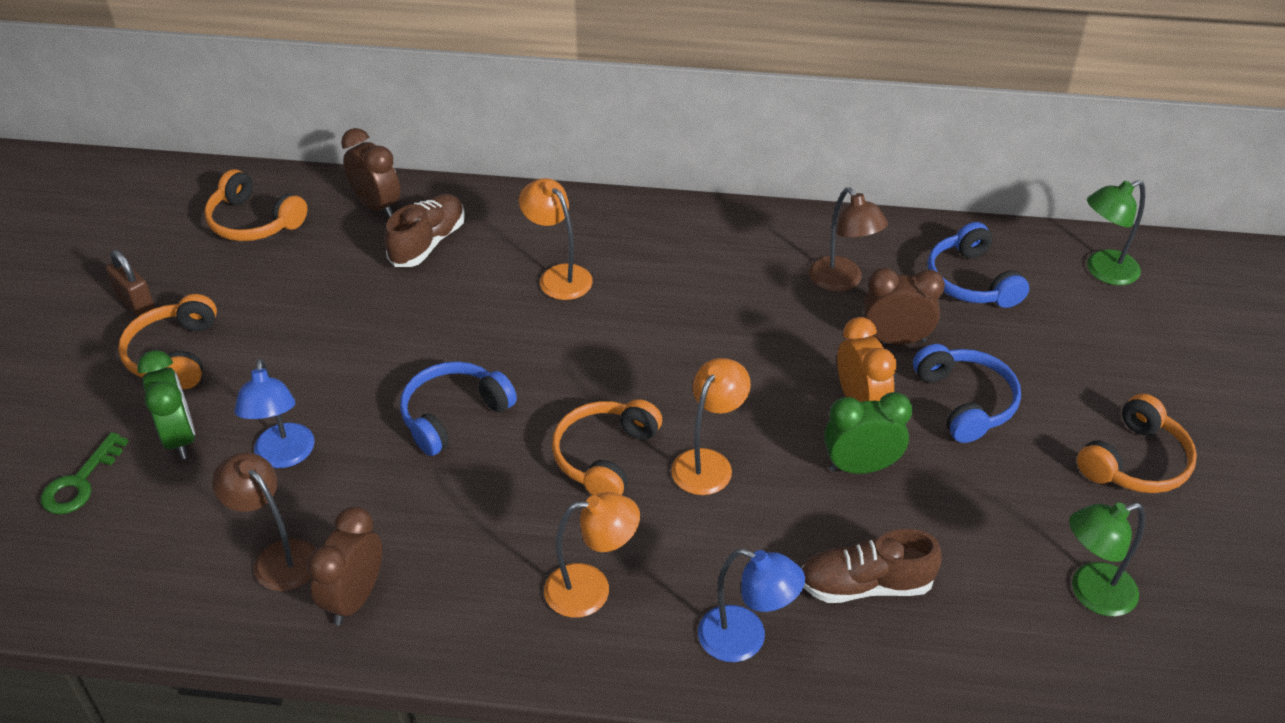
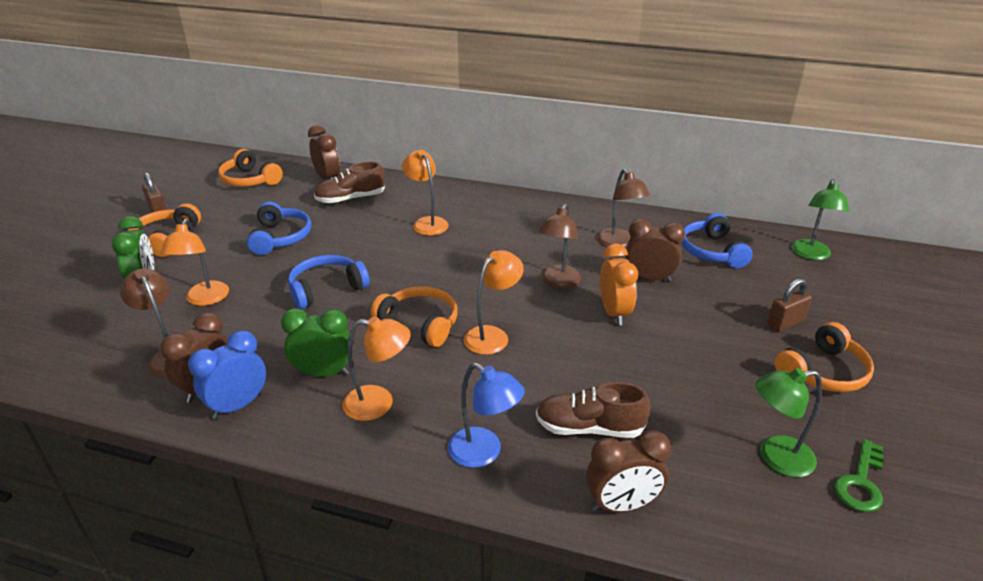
camera: 10 degrees right, 10 degrees down
(80, 482) = (68, 299): green key -> green key (860, 482)
(284, 456) = (204, 299): blue lamp -> orange lamp
(407, 619) = (238, 405): none -> blue clock
(428, 243) = (351, 199): brown shoe -> brown shoe turned 150 degrees counterclockwise
(605, 456) = (420, 323): orange headphones -> orange headphones turned 90 degrees clockwise
(774, 362) = (558, 282): none -> brown lamp
(860, 467) = (605, 350): green clock -> green clock (323, 373)
(925, 683) = (622, 505): none -> brown clock
(965, 402) = (694, 320): blue headphones -> blue headphones (280, 237)
(1081, 392) = (785, 323): none -> brown padlock
(1103, 271) = (811, 255): green lamp -> green lamp turned 60 degrees counterclockwise

